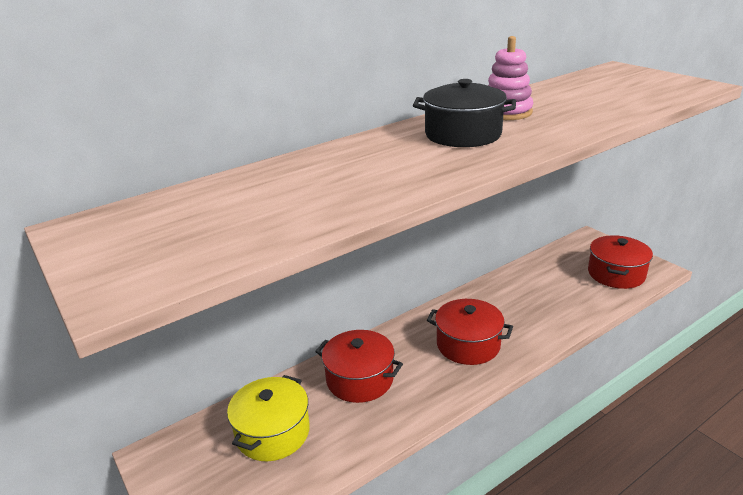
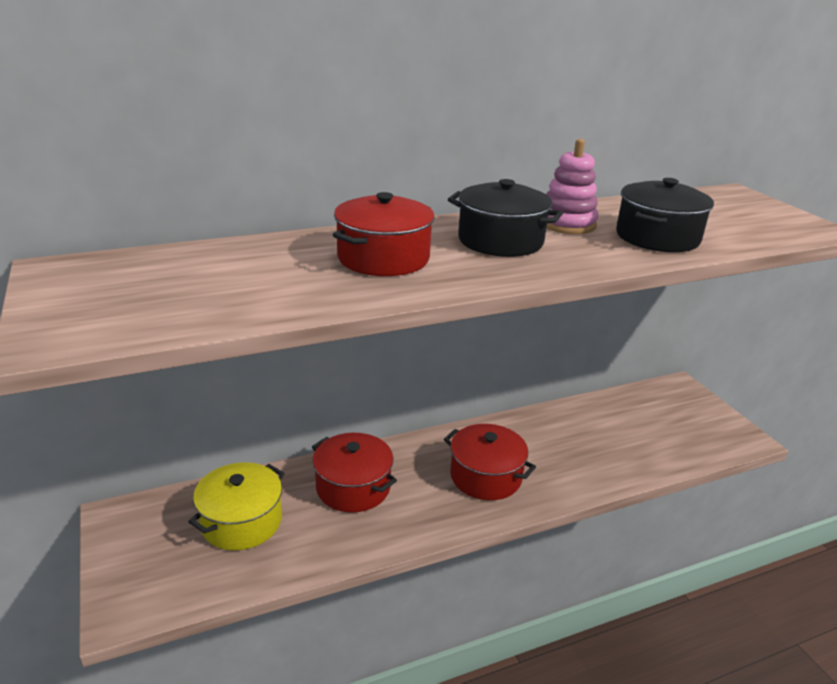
camera: 10 degrees right, 0 degrees up
(584, 111) = (657, 237): none -> black pot
(616, 274) = (693, 434): red pot -> red pot (383, 258)

